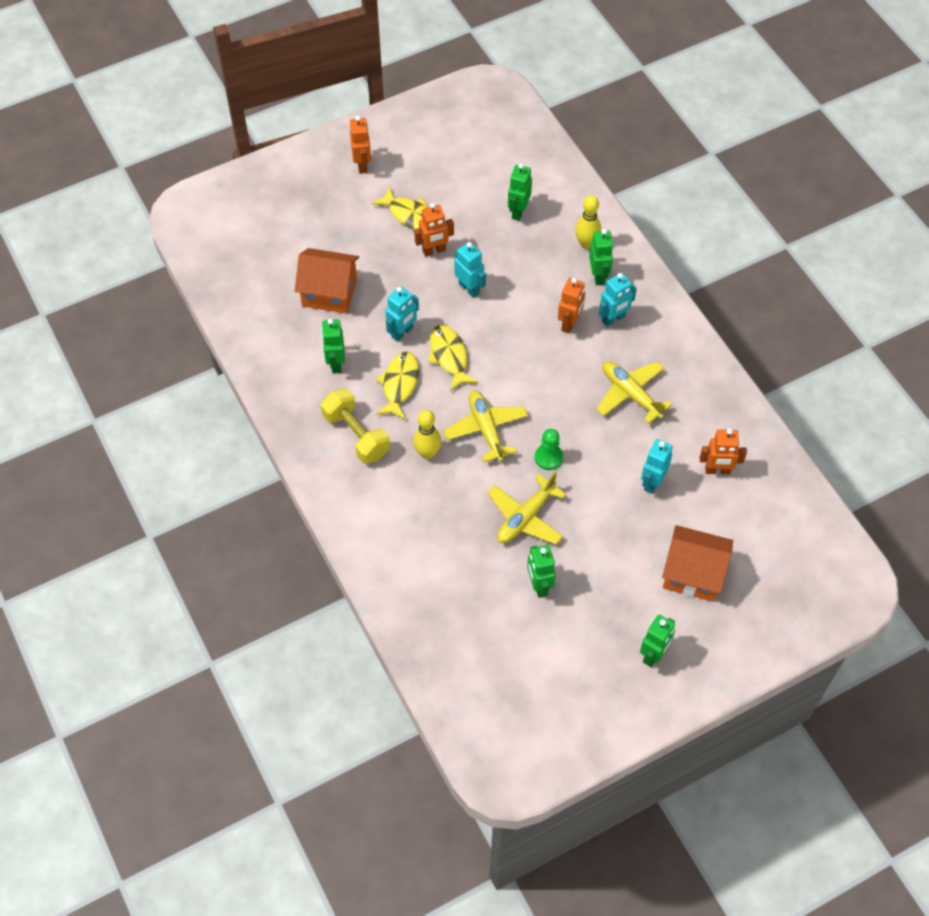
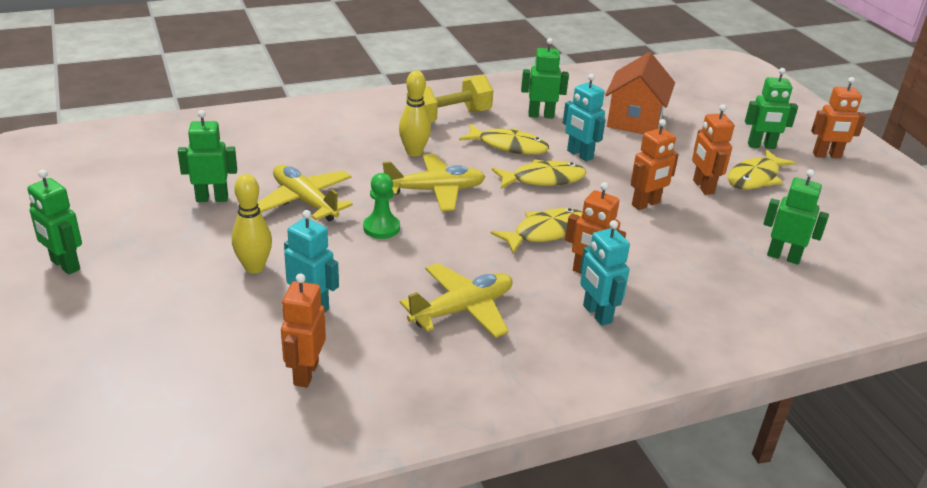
camera: 95 degrees right, 25 degrees down
(469, 288) = (646, 204): turquoise robot -> orange robot
(526, 351) = (545, 232): none -> yellow fish
(586, 243) = (736, 309): yellow bowling pin -> yellow bowling pin (254, 267)
(598, 276) = (676, 312): green robot -> green robot (761, 146)
(692, 574) = (153, 317): orange house -> none

